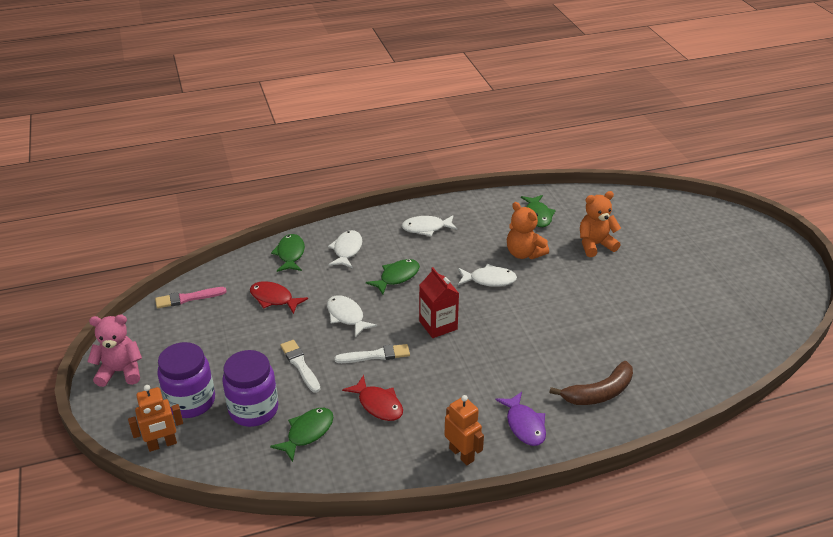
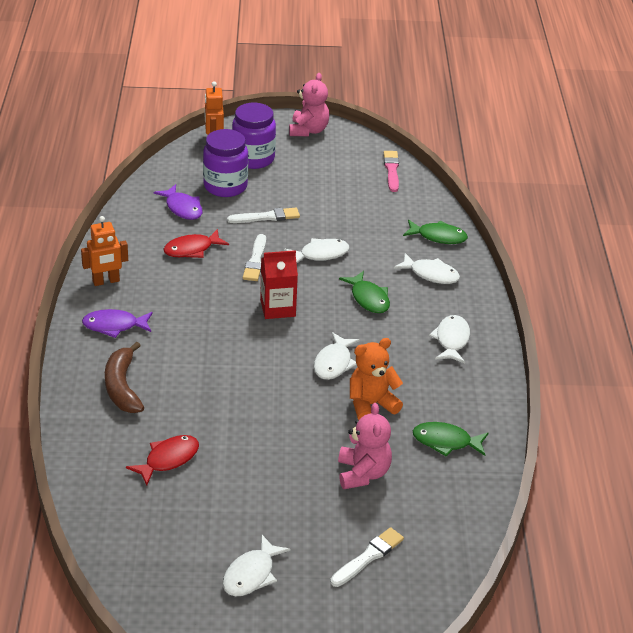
camera: 105 degrees right, 0 degrees up
(274, 298) = (368, 216): red fish -> red fish (168, 459)
(307, 433) = (182, 208): green fish -> purple fish
(595, 245) = (363, 473): orange teddy bear -> pink teddy bear
(664, 230) = (368, 557): none -> white brush
(722, 274) = (251, 574): none -> white fish

